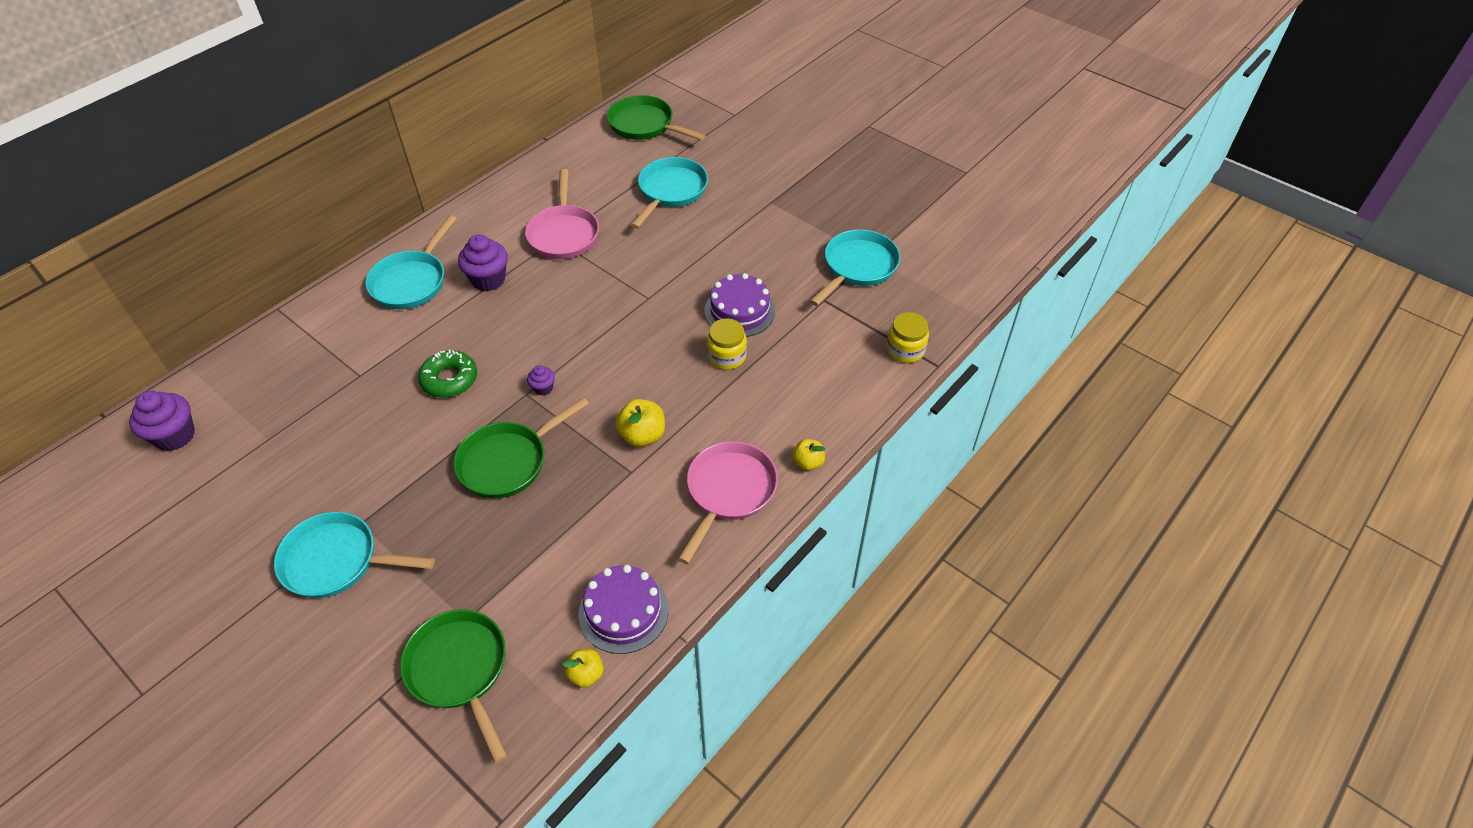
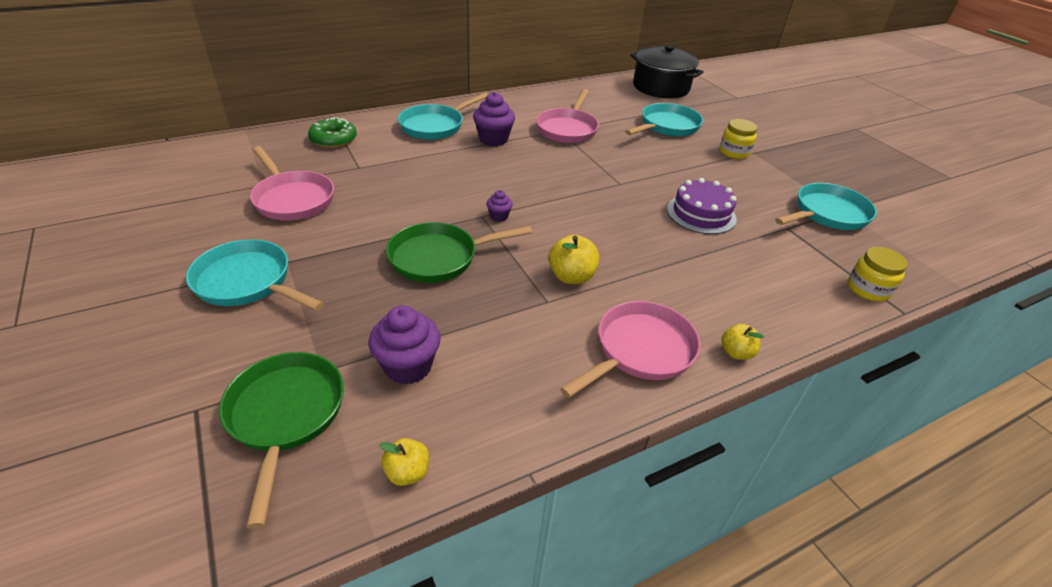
camera: 20 degrees right, 10 degrees down
(175, 436) = (201, 164): purple cupcake -> purple cupcake (408, 366)
(314, 445) = (292, 199): none -> pink pan
(449, 379) = (425, 189): green donut -> green donut (333, 139)
(623, 611) = (480, 423): purple cake -> none
(645, 125) = (661, 87): green pan -> black pot
(726, 356) = (677, 242): yellow jar -> yellow jar (734, 152)

